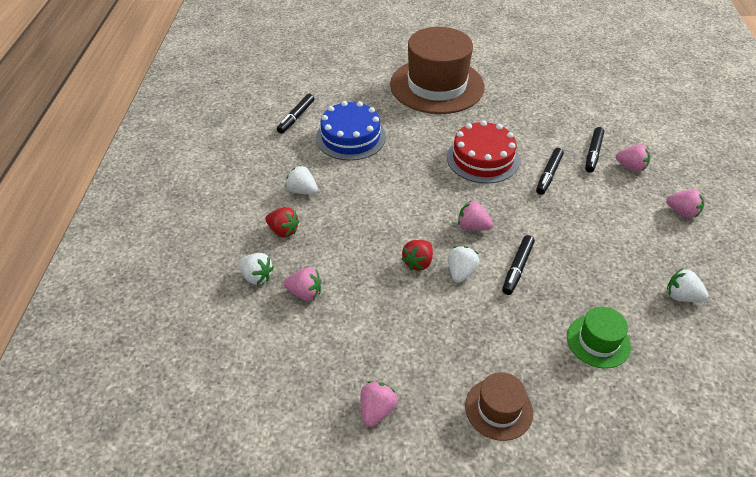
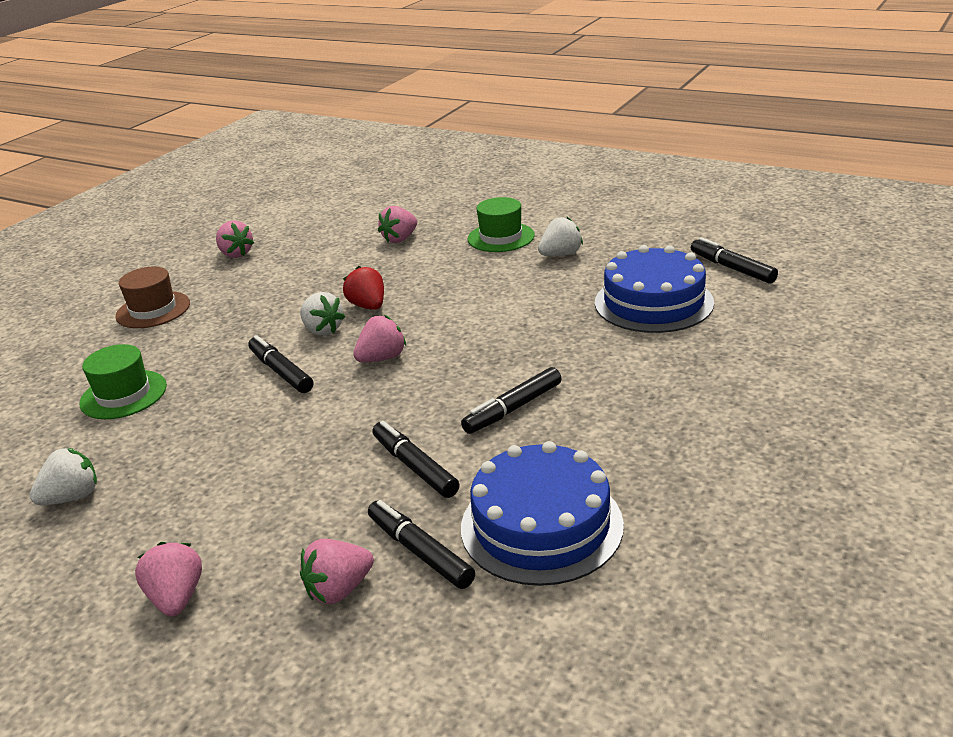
camera: 120 degrees right, 15 degrees down
(256, 277) = (448, 219): white strawberry -> none
(283, 231) = (501, 237): red strawberry -> green hat
(437, 85) = (771, 418): brown hat -> none
(482, 158) = (513, 408): red cake -> black marker
(550, 127) = (541, 525): none -> blue cake
(682, 212) = (177, 597): pink strawberry -> pink strawberry turned 105 degrees clockwise

